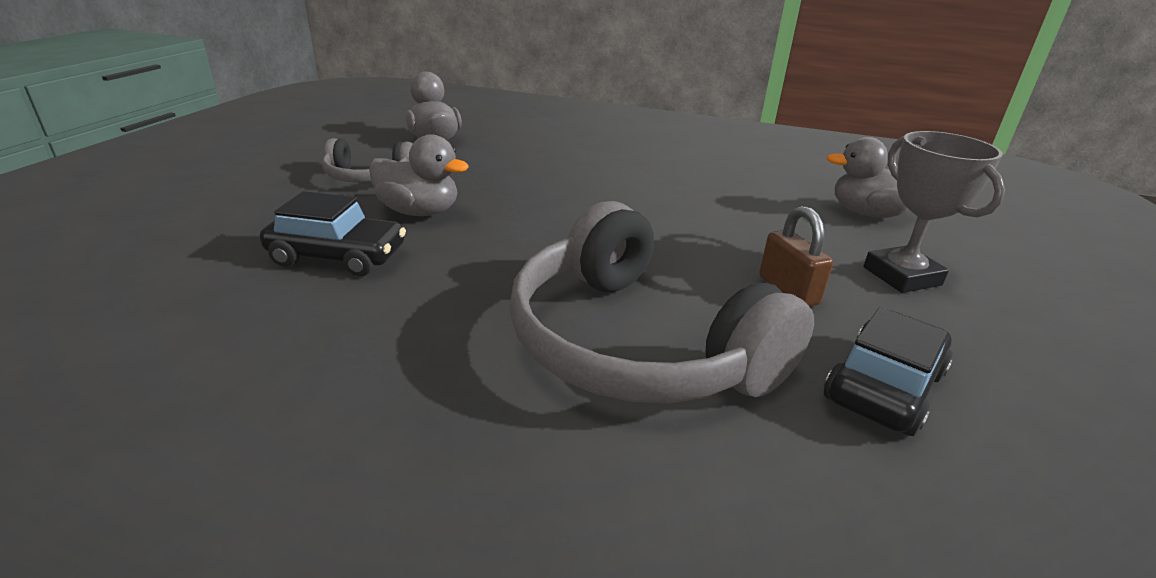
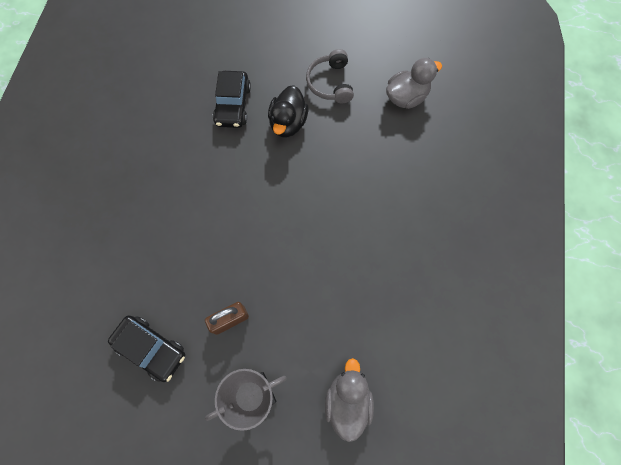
camera: 85 degrees right, 40 degrees up
(419, 212) = (288, 123): grey duck -> black duck
(635, 343) = (175, 242): grey headphones -> none

